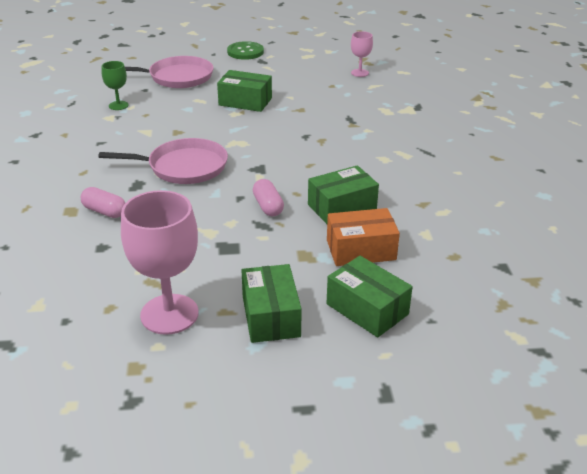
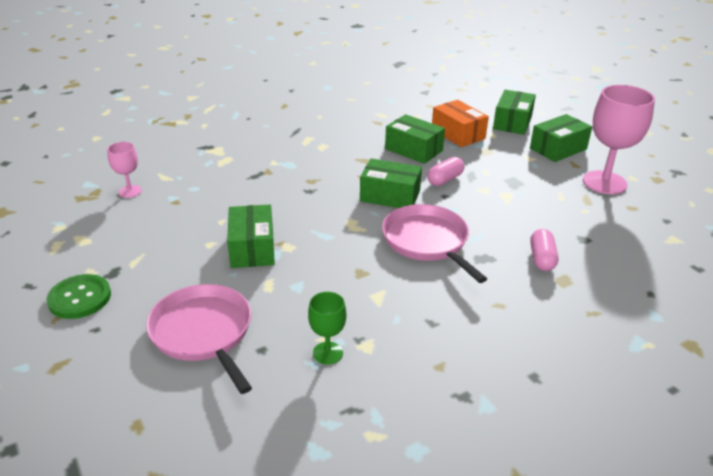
camera: 115 degrees left, 0 degrees up
(265, 169) = (390, 196): none -> green box

